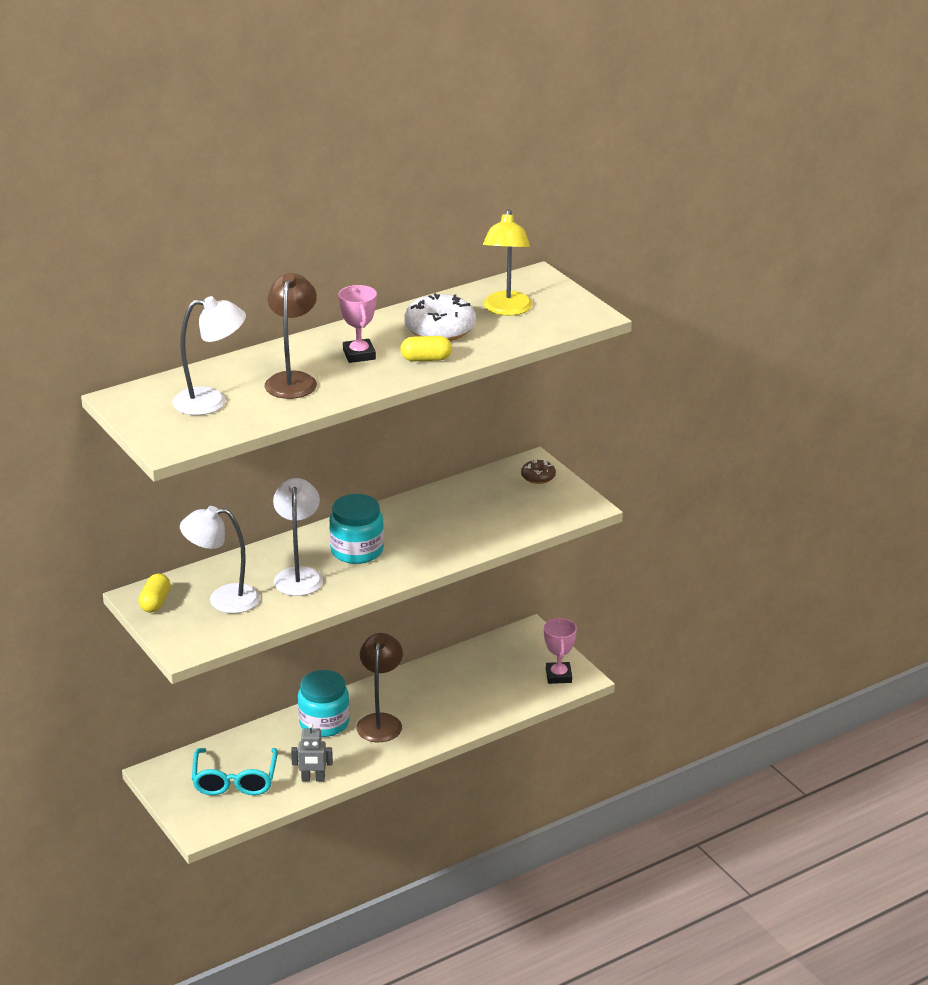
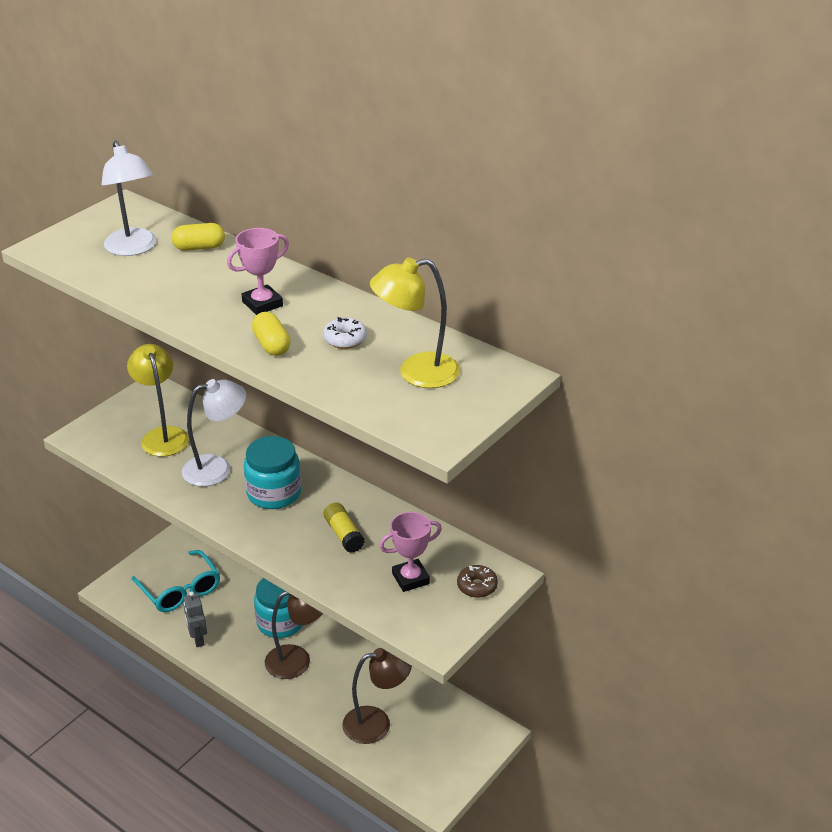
camera: 70 degrees right, 5 degrees up
(155, 602) = (146, 400): yellow capsule -> yellow capsule (199, 247)
(223, 599) = (163, 435): white lamp -> yellow lamp
(235, 780) = (180, 590): turquoise glasses -> turquoise glasses turned 105 degrees counterclockwise
(292, 380) = (193, 279): brown lamp -> brown lamp (377, 723)
(437, 525) = (343, 534): none -> yellow glue stick
(440, 329) = (345, 339): white donut -> white donut, size x0.53
(558, 676) = (429, 779): pink trophy -> pink trophy (410, 578)

